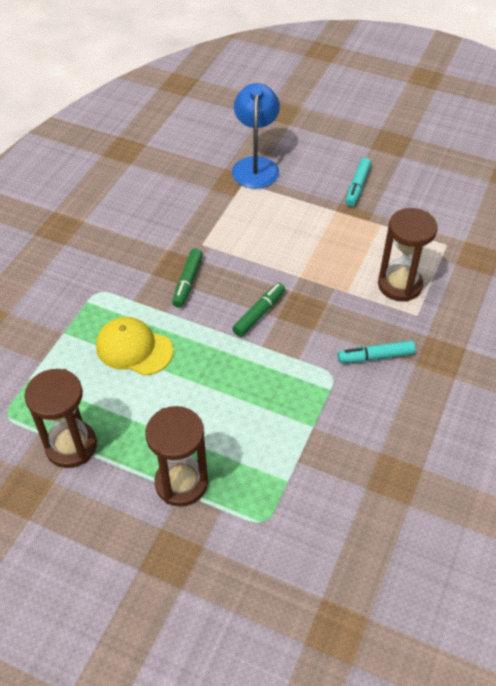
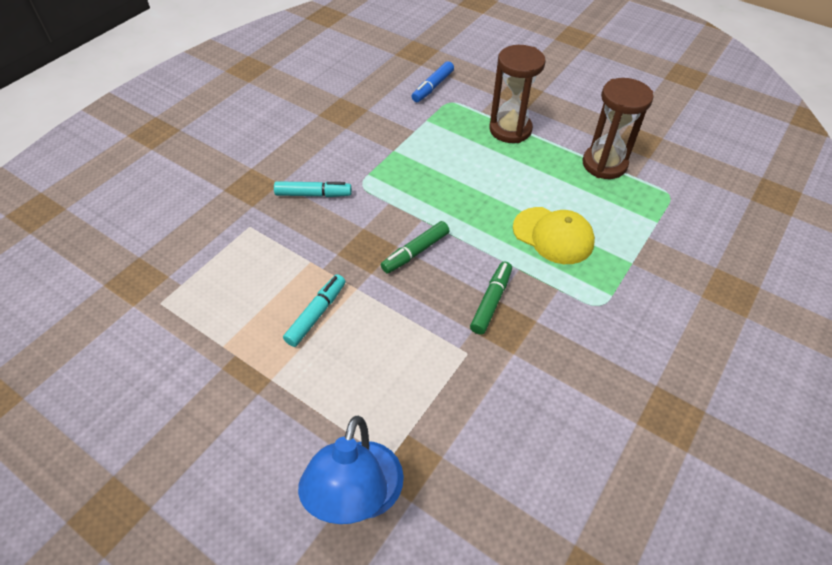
camera: 170 degrees left, 0 degrees up
(294, 548) = (432, 87): none -> blue marker
(357, 186) = (219, 420): turquoise marker -> turquoise marker (316, 314)
(399, 285) = (248, 261): brown hourglass -> none

